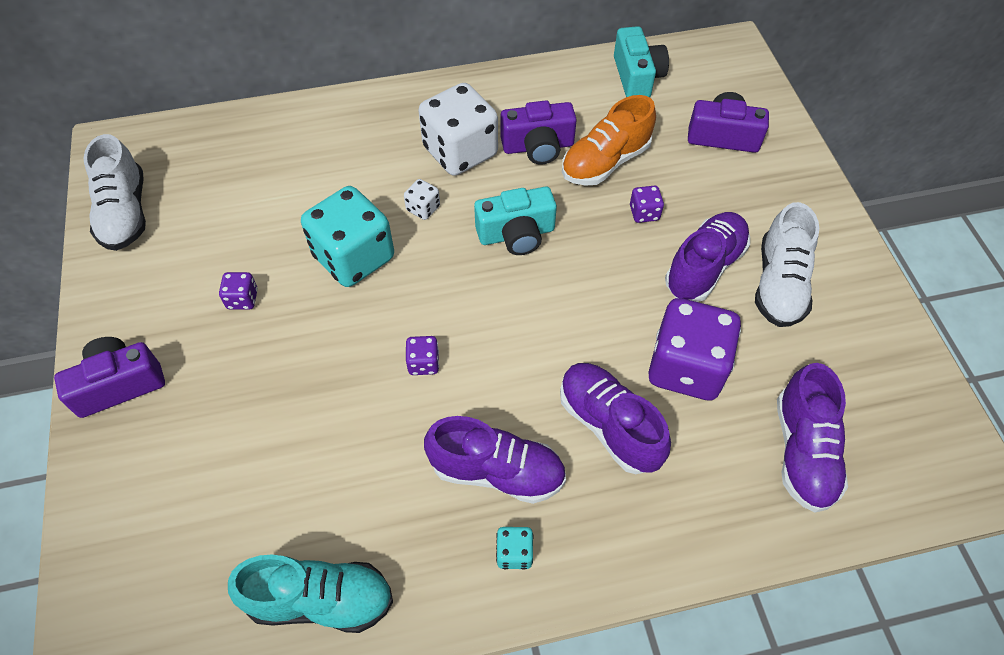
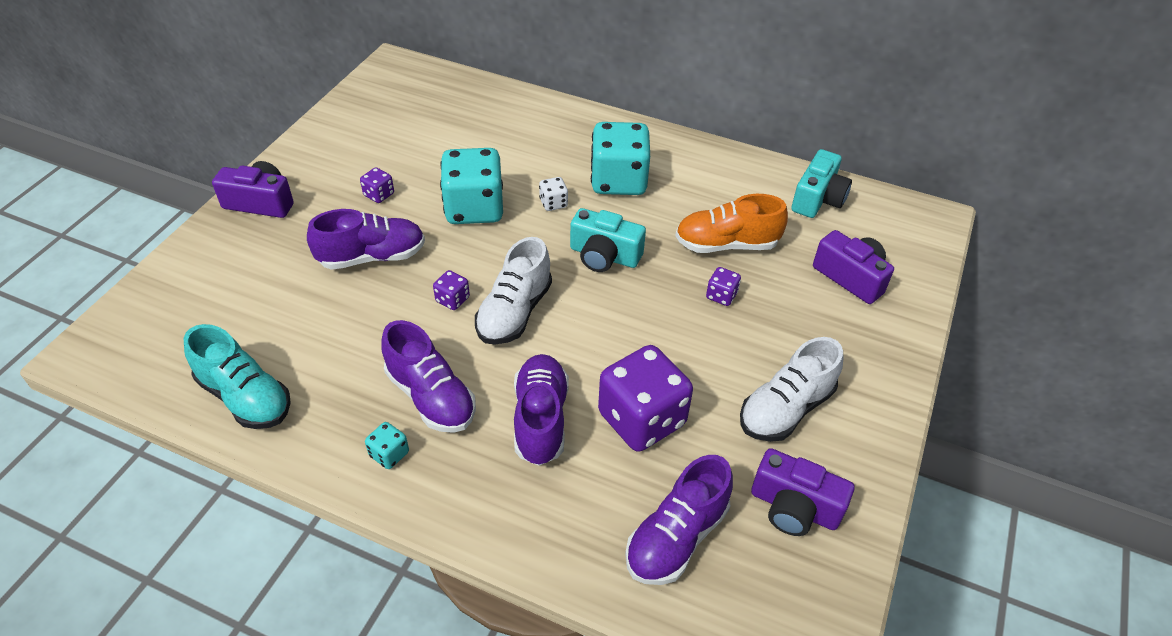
camera: 35 degrees right, 10 degrees down
(125, 213) = (361, 108): white shoe -> white shoe (514, 312)
(460, 152) = (618, 181): white dice -> turquoise dice
(538, 146) = (682, 207): purple camera -> purple camera (794, 507)
(704, 267) = (732, 360): purple shoe -> purple shoe (372, 257)

